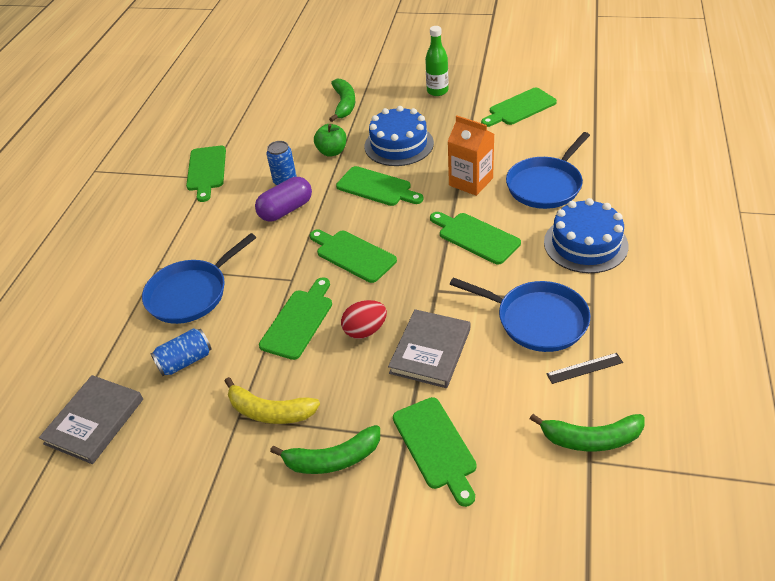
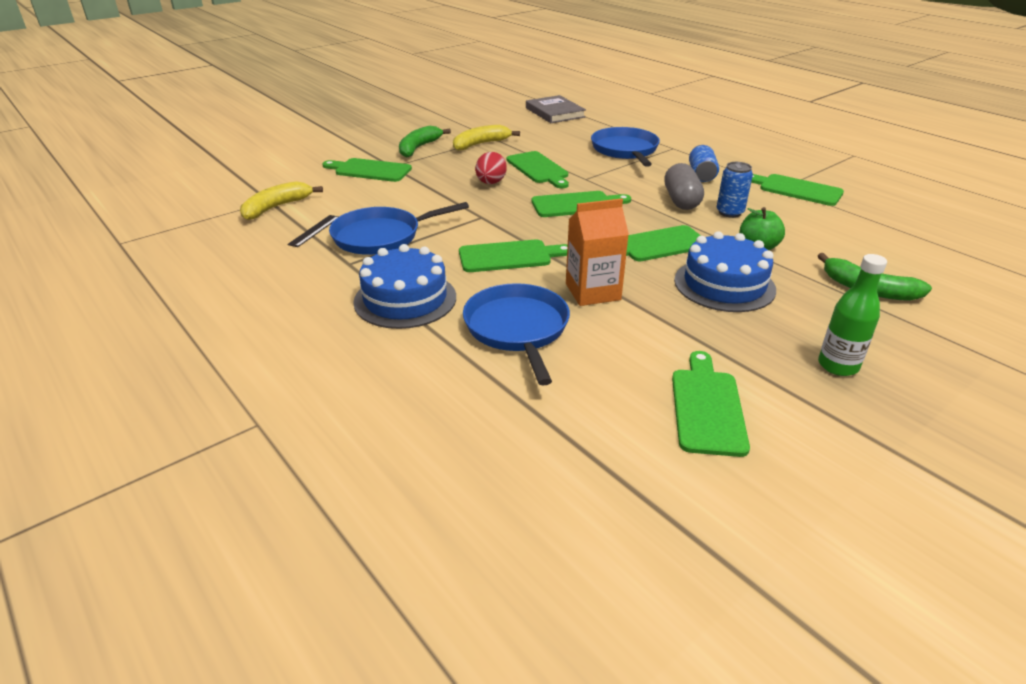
camera: 125 degrees right, 10 degrees down
(185, 361) = (562, 136): blue can -> blue can (701, 175)
(286, 210) = (681, 200): purple capsule -> grey capsule
(430, 351) = (433, 194): grey book -> none
(591, 439) = (276, 207): green banana -> yellow banana

